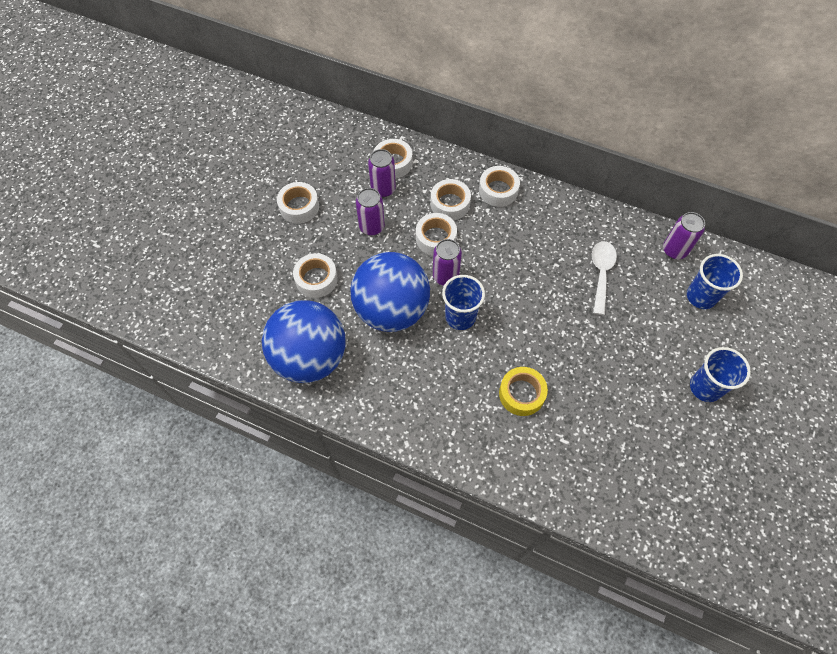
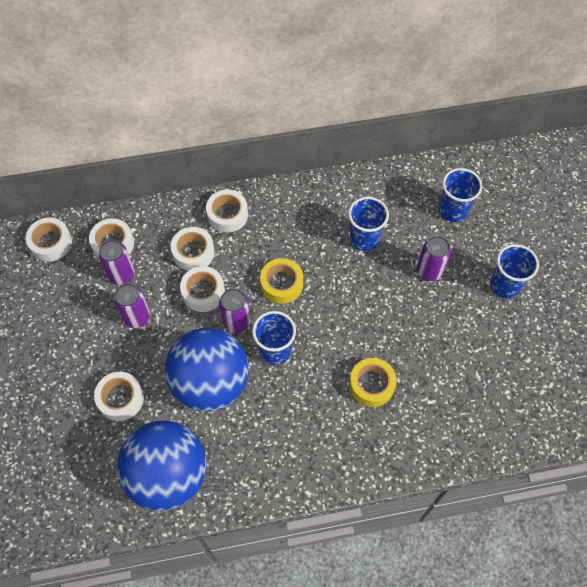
camera: 35 degrees left, 0 degrees up
(299, 207) = (52, 340): white tape -> white tape (51, 243)
(503, 269) = (281, 284): none -> yellow tape
(601, 274) = (364, 239): white spoon -> blue cup
(674, 250) = (407, 183): purple can -> purple can (429, 271)

